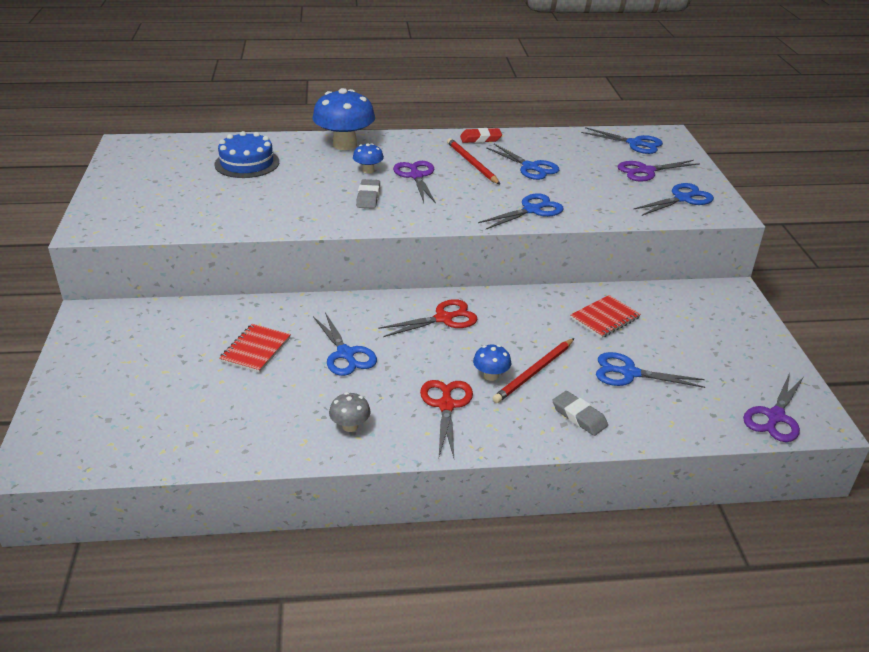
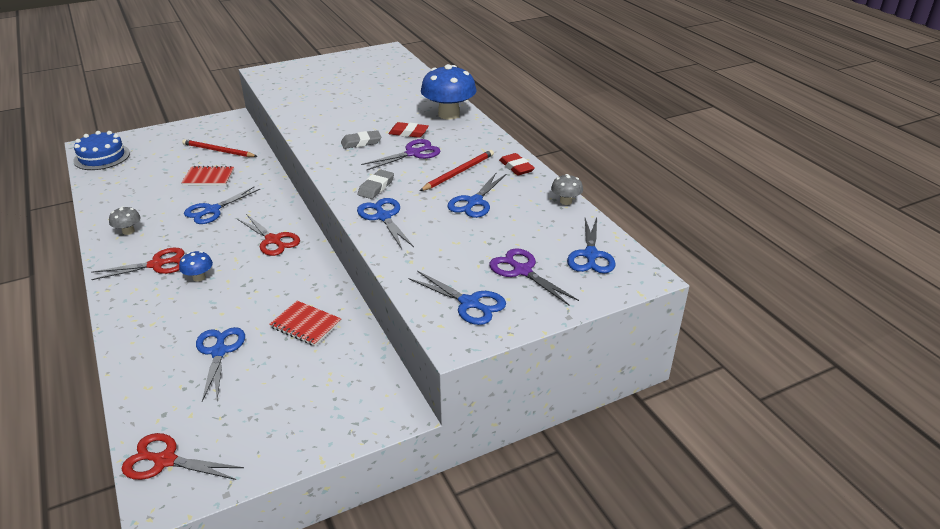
camera: 70 degrees right, 0 degrees up
(247, 163) = (387, 90): blue cake -> blue cake (102, 157)
(368, 170) = (408, 133): blue mushroom -> red eraser
(532, 210) = (383, 217): blue scissors -> blue scissors turned 150 degrees counterclockwise
(534, 372) = (208, 298): red pencil -> red pencil (218, 151)
(552, 134) = (565, 201): none -> grey mushroom
(579, 416) = (151, 331): grey eraser -> grey eraser (376, 187)
(775, 417) = (165, 460): purple scissors -> red scissors

